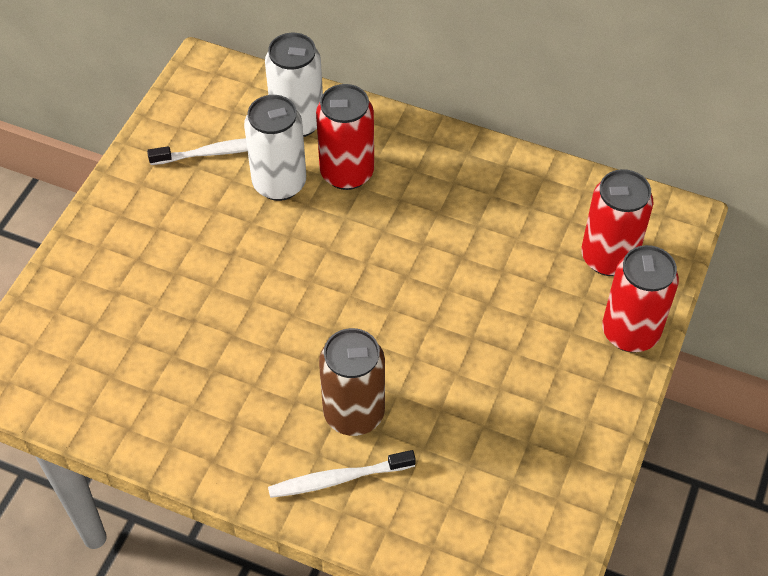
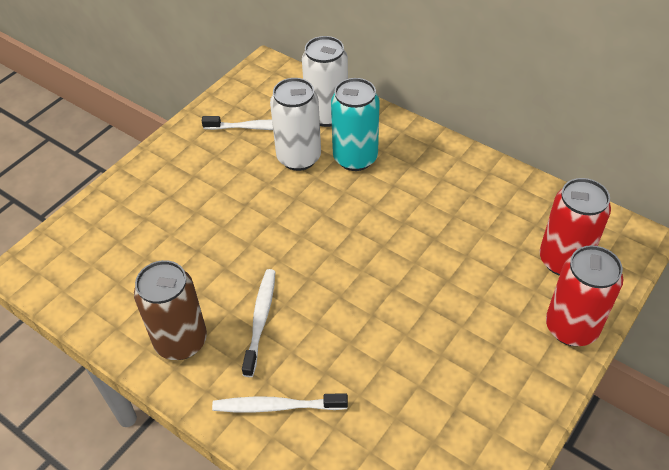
camera: 15 degrees right, 5 degrees down
(292, 388) = (260, 320): none -> white toothbrush
(347, 173) = (355, 158): red can -> turquoise can
(354, 413) = (306, 352): brown can -> brown can (181, 341)

